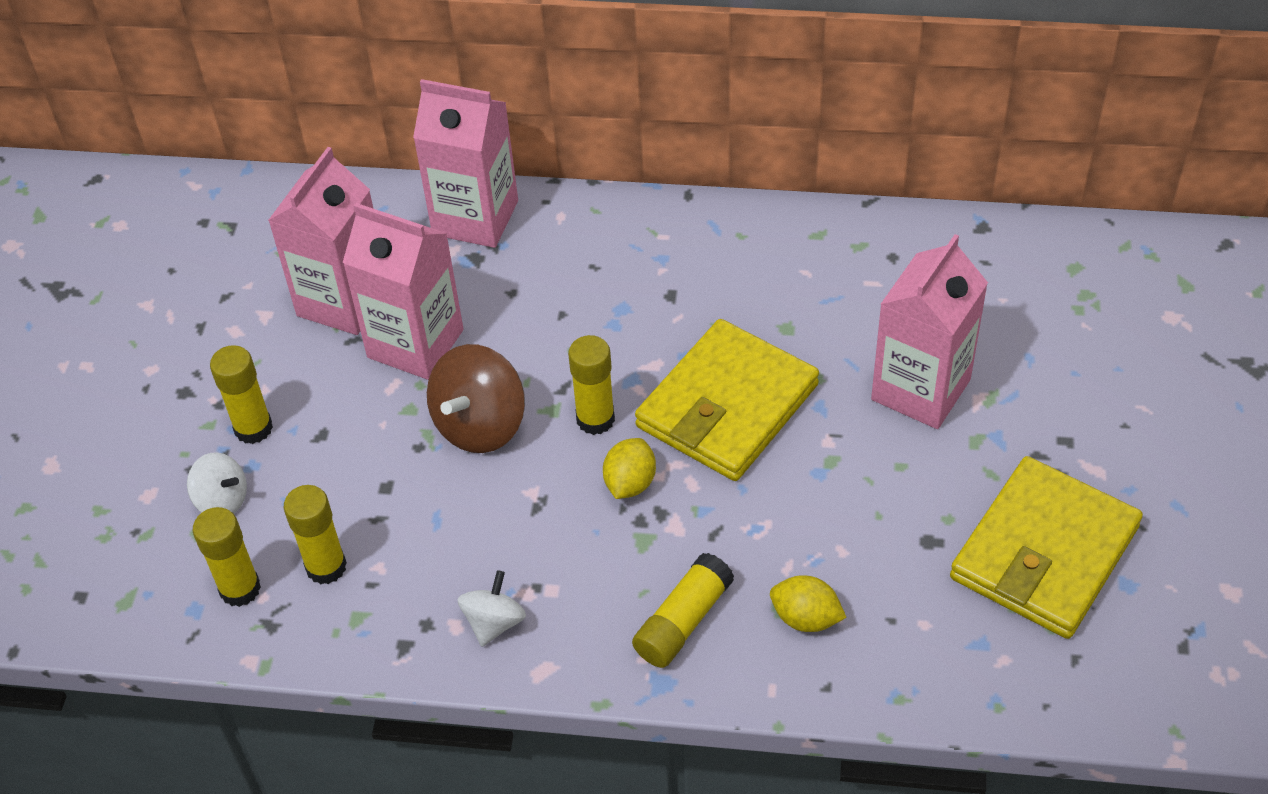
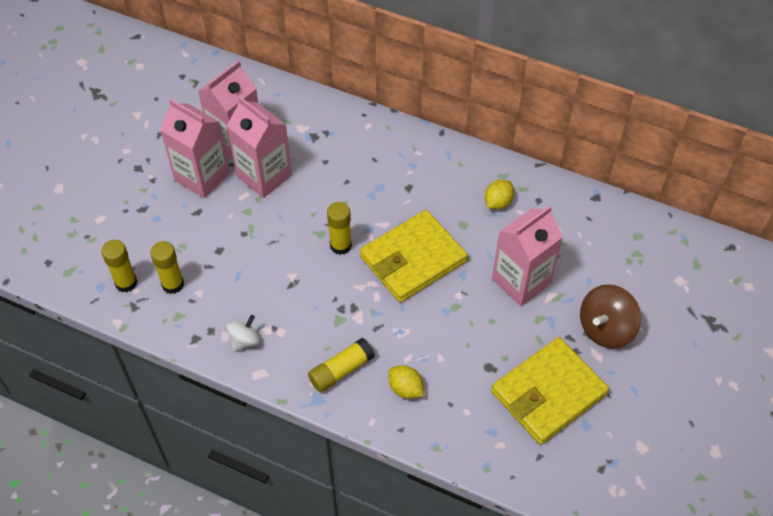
camera: 15 degrees right, 5 degrees up
(222, 500) = (135, 232): white spinning top -> none
(253, 428) = (165, 198): yellow glue stick -> none
(475, 218) = (323, 113): pink carton -> pink carton (202, 176)
(480, 425) = (280, 231): brown spinning top -> brown spinning top (605, 329)
(630, 483) = (344, 286): yellow lemon -> yellow lemon (497, 202)

